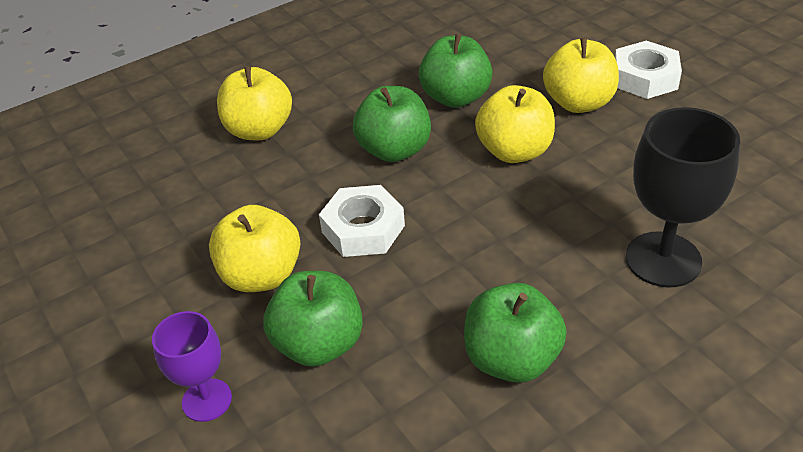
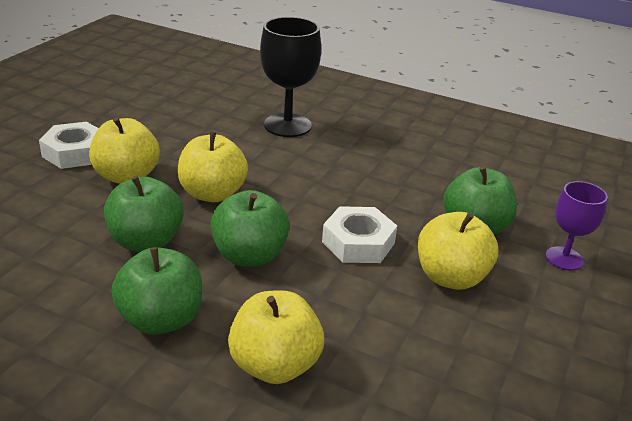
camera: 125 degrees left, 10 degrees down
(511, 359) = (409, 158): green apple -> green apple (161, 320)

